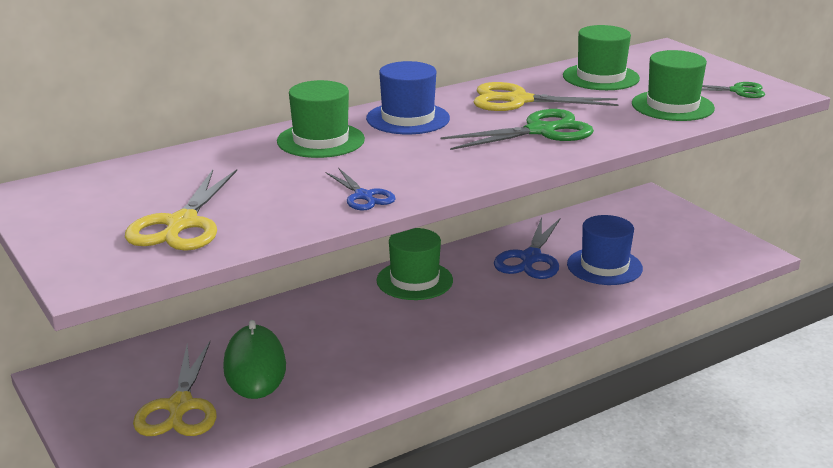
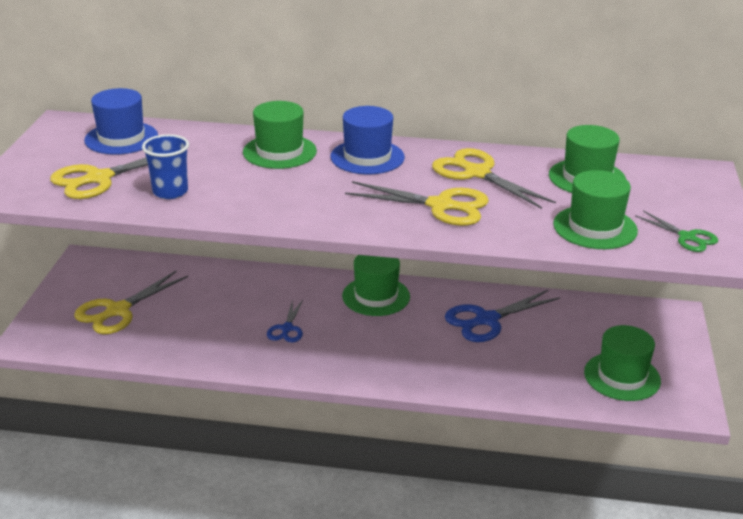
camera: 40 degrees right, 5 degrees up
(255, 367) = (191, 307): green mouse -> none
(284, 207) = (170, 192): none -> blue cup
(363, 196) = (227, 205): blue scissors -> blue scissors (287, 328)
(540, 131) = (440, 206): green scissors -> yellow scissors
(604, 266) = (535, 354): blue hat -> blue hat (121, 138)
(682, 253) = (622, 376): none -> green hat

